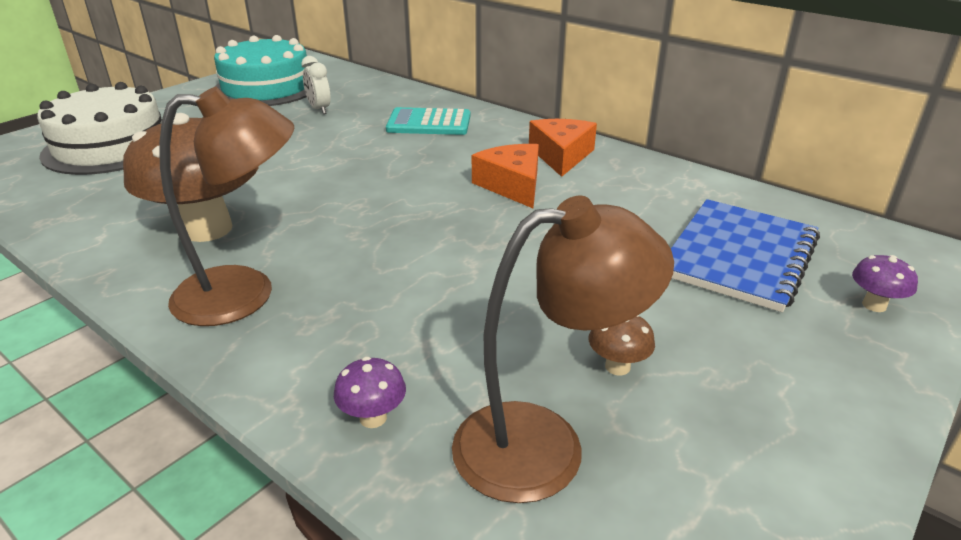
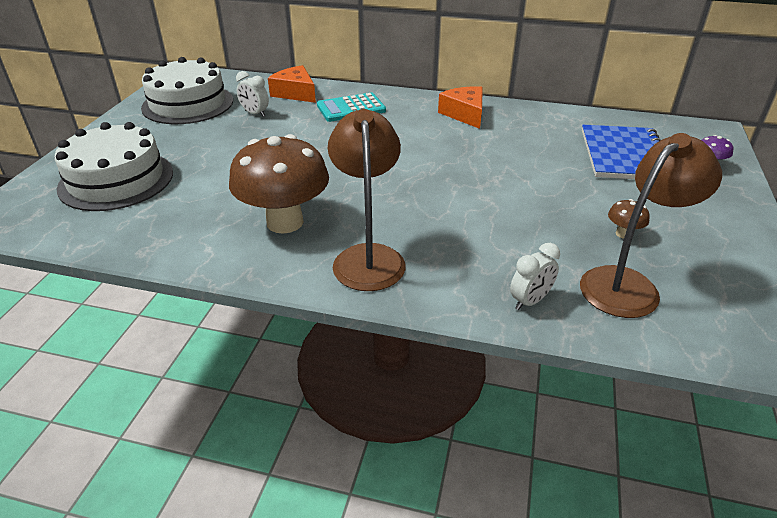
camera: 25 degrees left, 5 degrees up
(245, 294) = (368, 257): brown lamp -> brown lamp turned 60 degrees counterclockwise
(266, 88) = (188, 104): turquoise cake -> white cake
(373, 418) = (530, 301): purple mushroom -> white clock
(512, 185) = (456, 141): orange cheese -> orange cheese (295, 93)

